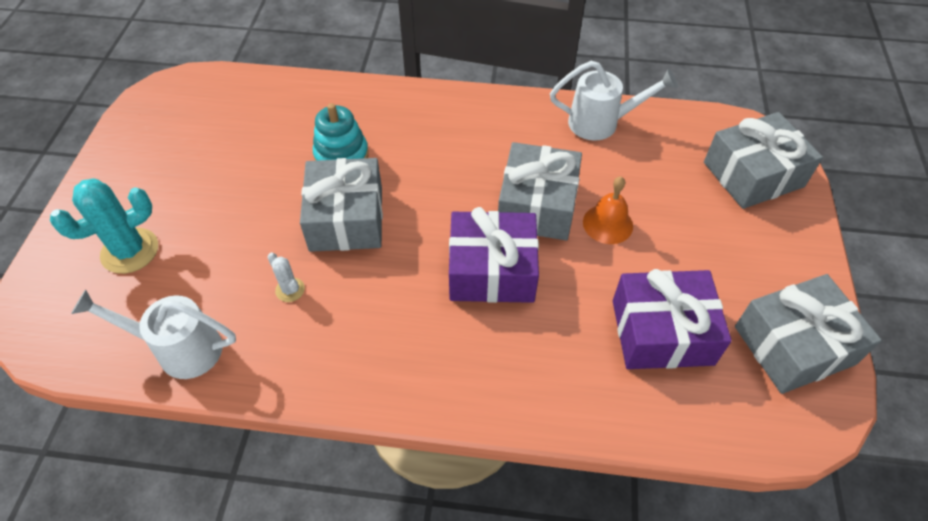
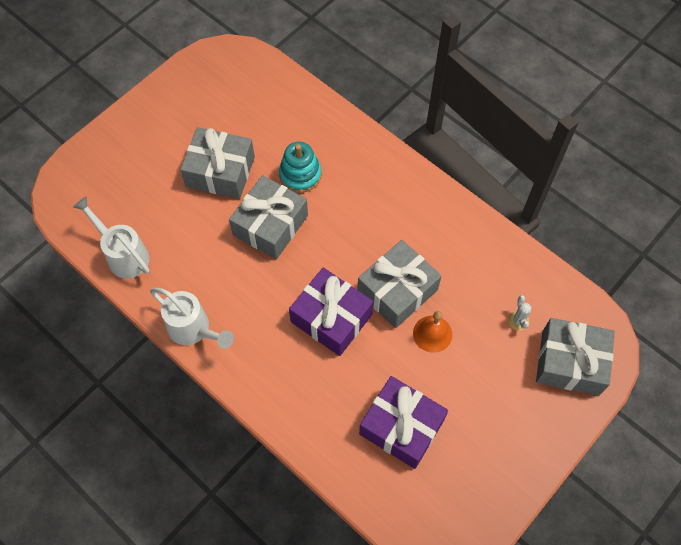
camera: 35 degrees right, 10 degrees up
(130, 251) = (134, 171): turquoise cactus -> none
(290, 290) = (205, 254): white cactus -> white cactus (518, 320)
(601, 123) = (496, 254): white watering can -> white watering can (193, 329)
(794, 345) = (477, 491): grey gift -> grey gift (220, 171)

